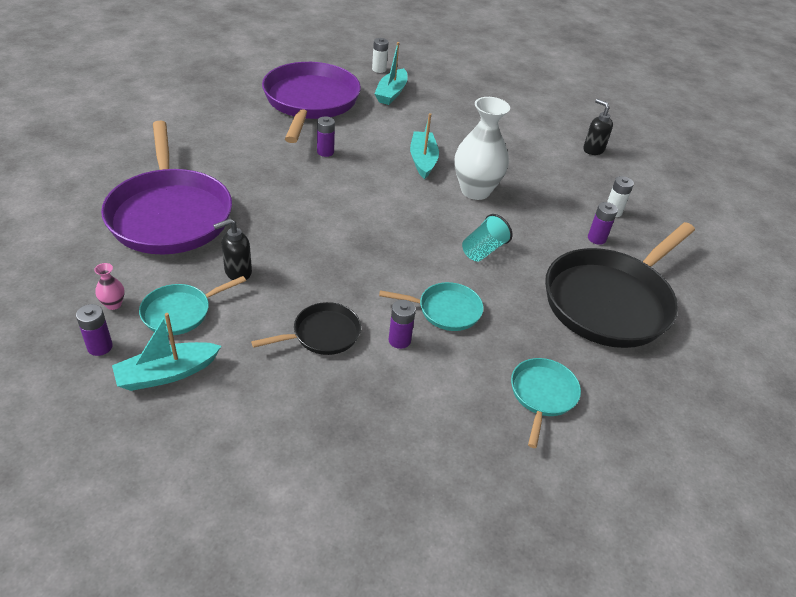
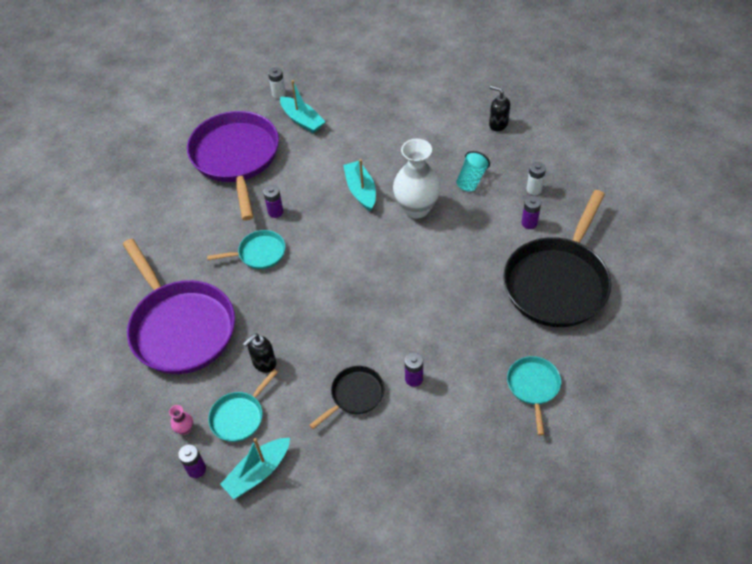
camera: 10 degrees left, 10 degrees up
(391, 93) = (302, 120): turquoise boat -> turquoise boat turned 45 degrees counterclockwise
(445, 310) = (437, 338): turquoise pan -> turquoise pan (259, 253)
(483, 250) = (445, 269): turquoise cup -> turquoise cup (471, 179)

